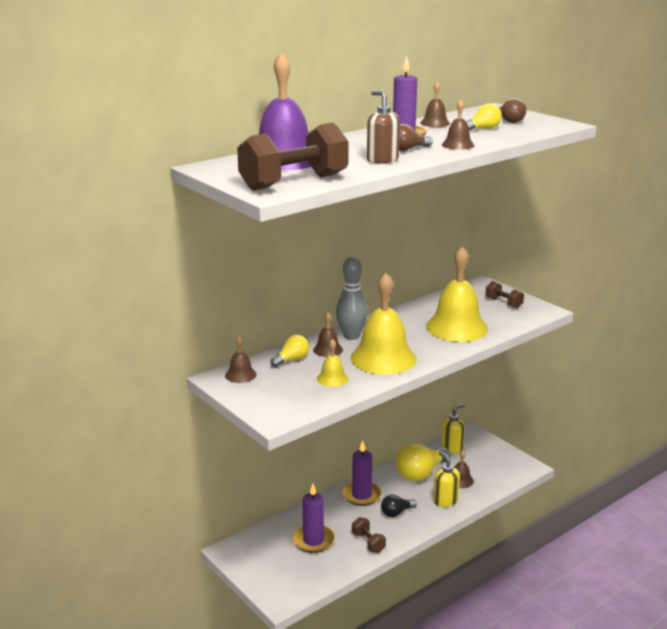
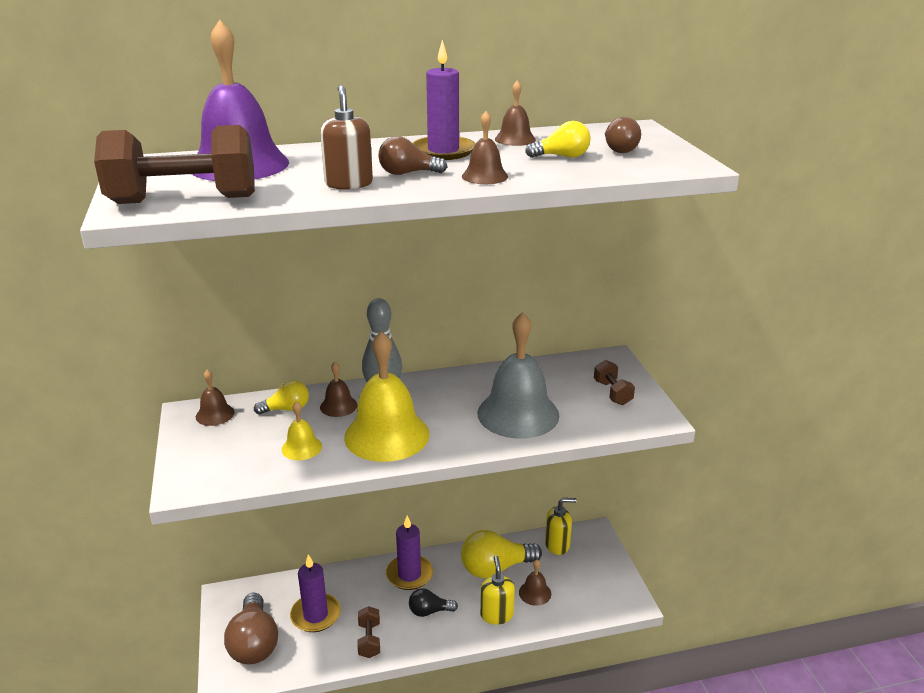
camera: 25 degrees right, 5 degrees up
(282, 572) = (254, 643): none -> brown light bulb
(456, 327) = (518, 414): yellow bell -> grey bell

